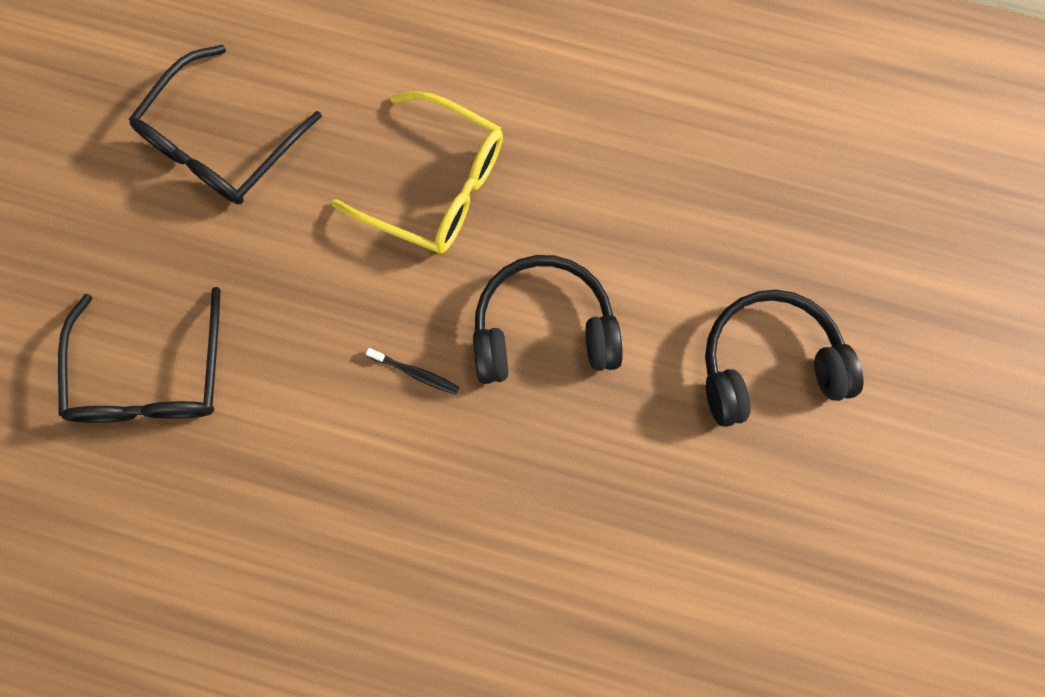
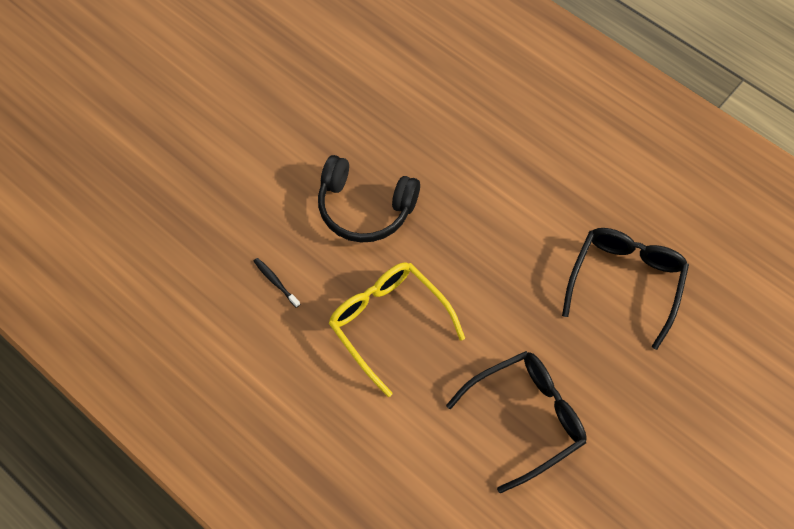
camera: 155 degrees left, 15 degrees down
(415, 373) = (456, 216): black toothbrush -> black toothbrush (275, 282)
(768, 363) = (243, 135): black headphones -> none

